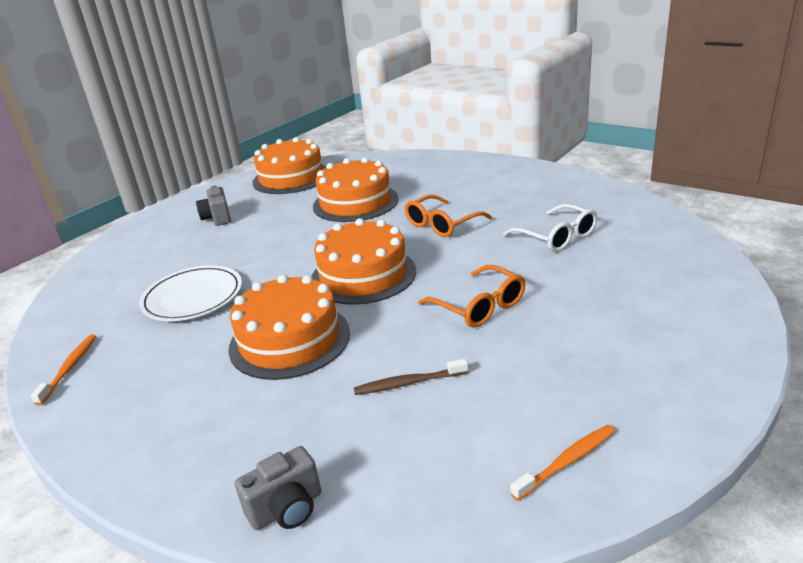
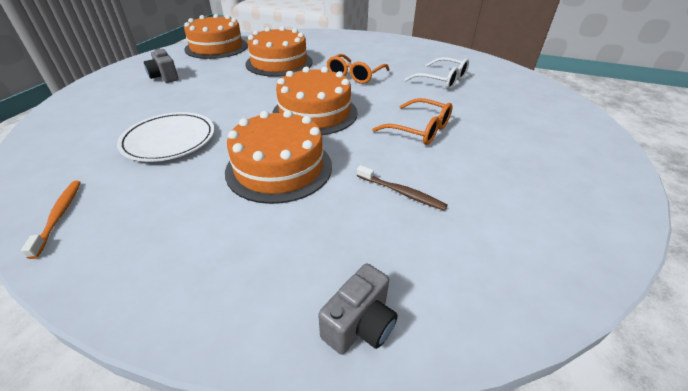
camera: 20 degrees left, 10 degrees up
(408, 383) = (401, 192): brown toothbrush -> brown toothbrush turned 120 degrees counterclockwise
(567, 462) = (563, 240): orange toothbrush -> none

